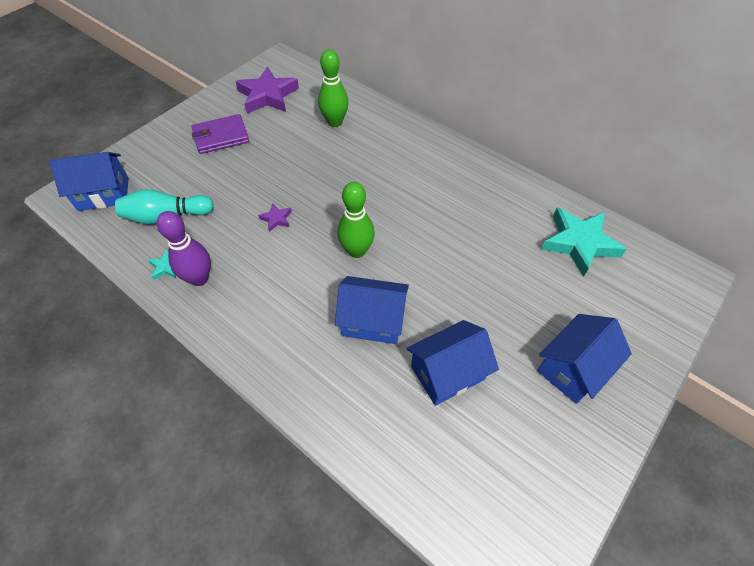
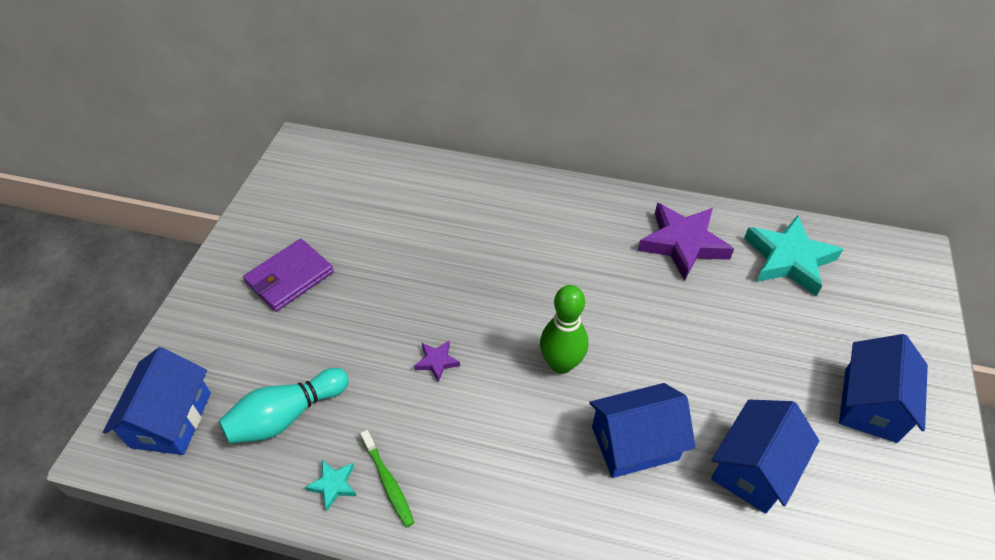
camera: 25 degrees left, 5 degrees down
(103, 194) = (171, 419): blue house -> blue house turned 45 degrees counterclockwise
(199, 278) = (388, 482): purple bowling pin -> green toothbrush
(268, 96) = (317, 200): purple star -> purple star (683, 244)
(335, 122) = (428, 207): green bowling pin -> none

